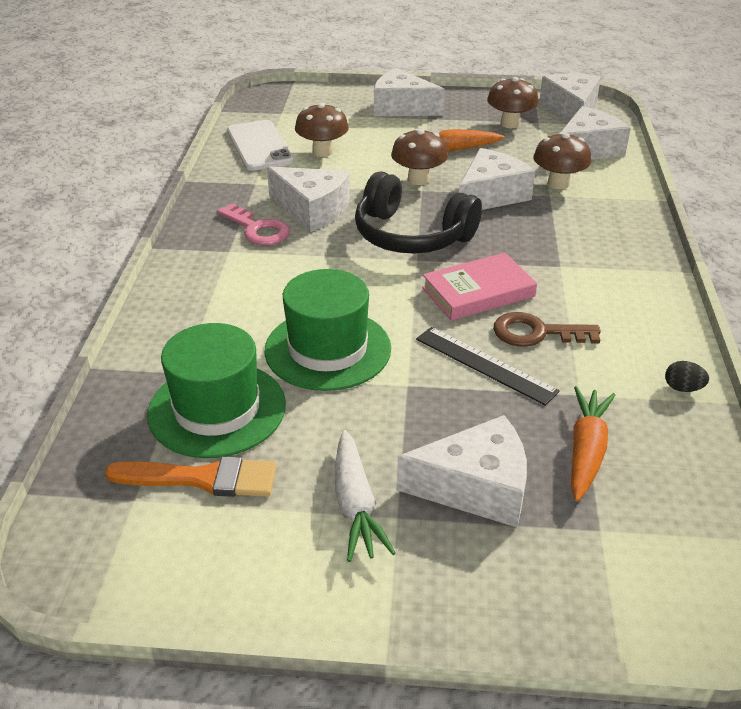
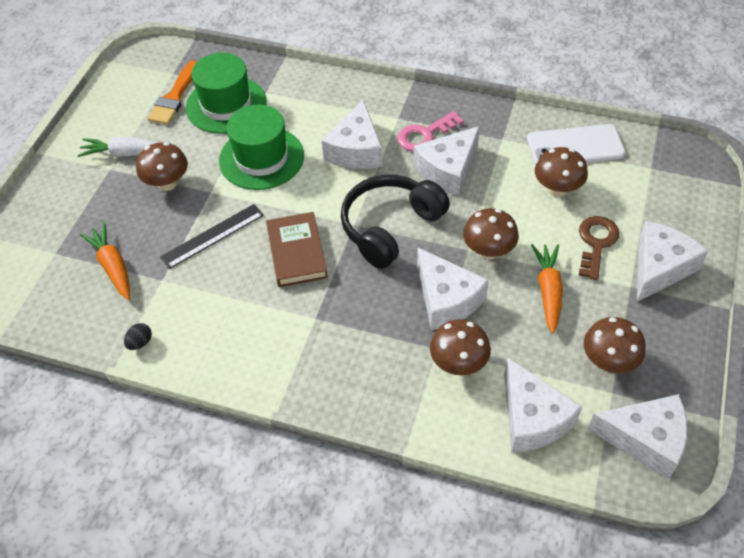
camera: 105 degrees right, 15 degrees up
(406, 434) = (167, 183): none -> brown mushroom
(475, 487) = (112, 206): white cheese -> white cheese (356, 150)
(478, 292) = (296, 252): pink book -> brown book
(536, 333) = (234, 275): brown key -> brown key (596, 243)
(586, 450) = (113, 266): orange carrot -> orange carrot turned 150 degrees counterclockwise

